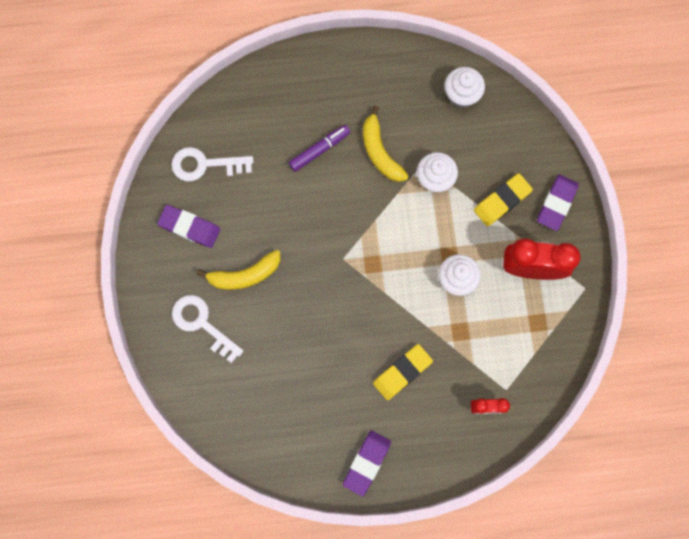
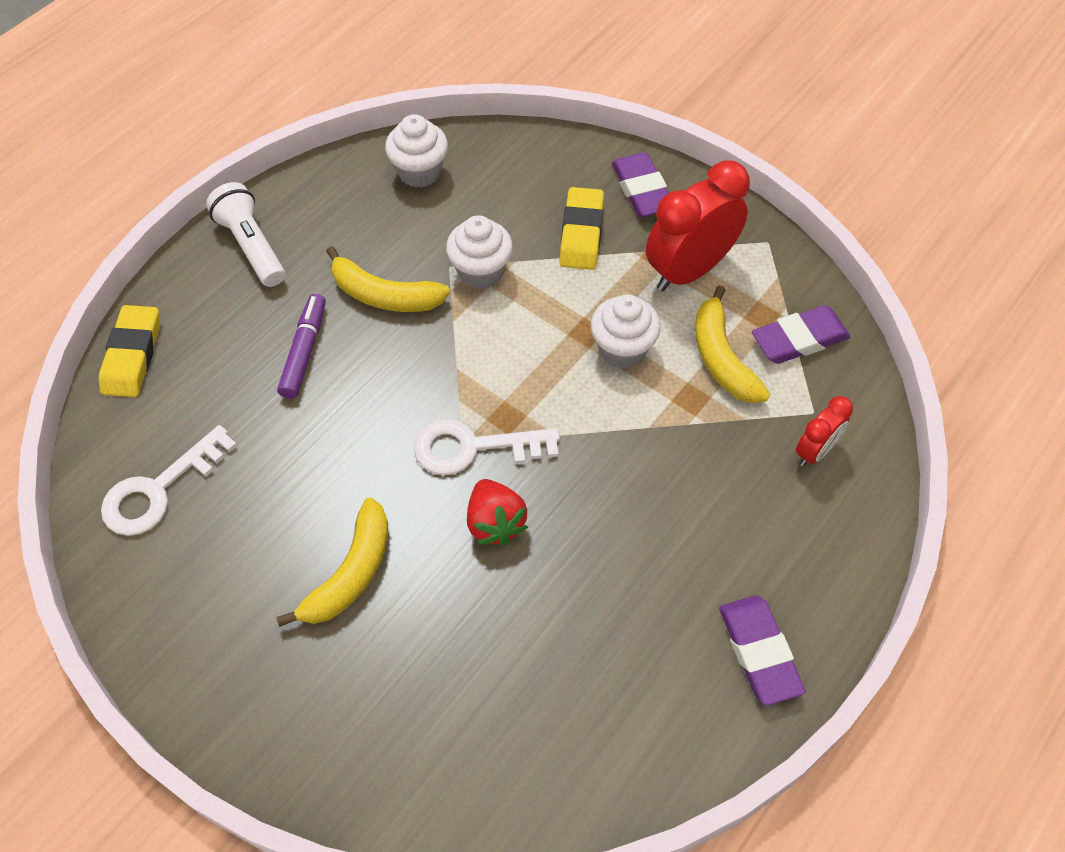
camera: 45 degrees left, 20 degrees down
(190, 227) = (210, 582): purple eraser -> purple eraser (799, 339)
(202, 324) = (351, 689): white key -> white key (474, 448)
(320, 308) = (495, 523): none -> red strawberry
(346, 69) = (251, 246): none -> white flashlight
(402, 372) = (678, 503): yellow eraser -> yellow eraser (132, 355)
(495, 325) = (722, 358): none -> yellow banana

